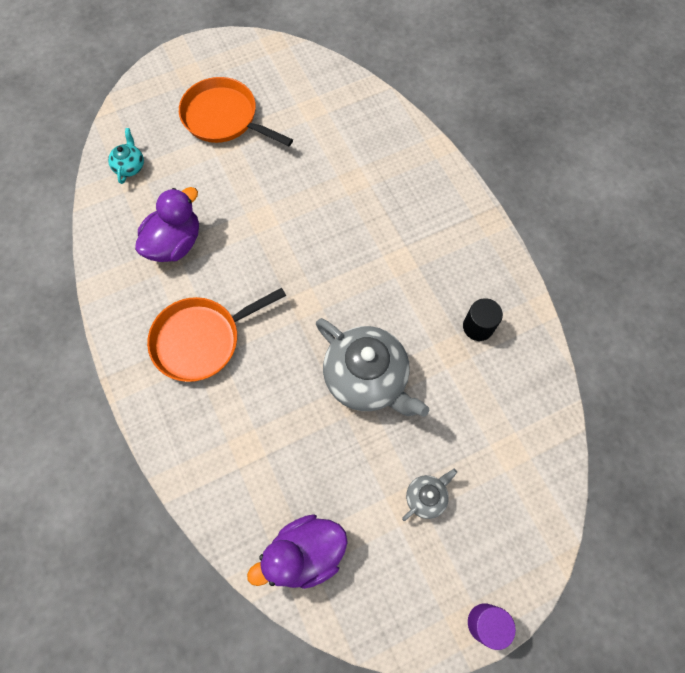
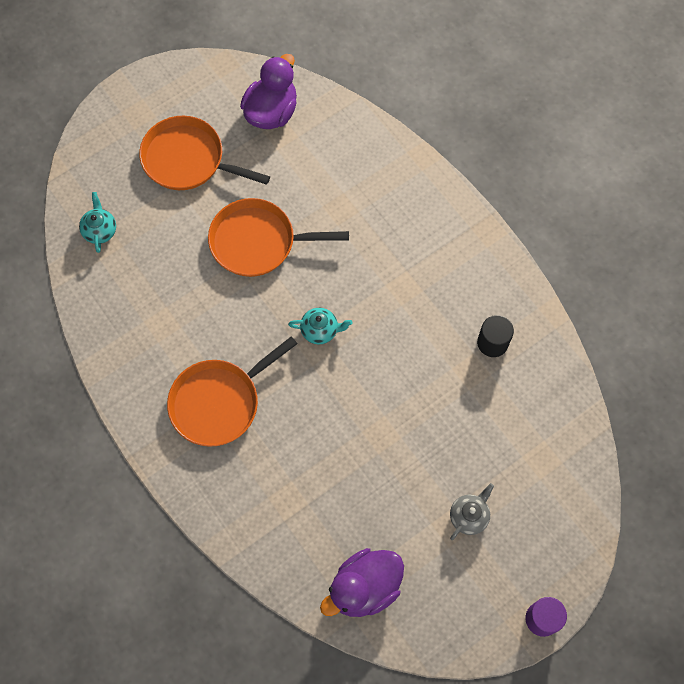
camera: 10 degrees left, 0 degrees up
(175, 243) = (168, 306): purple duck -> purple duck (271, 112)
(271, 198) = (258, 242): none -> orange pan
(312, 288) = (320, 330): none -> turquoise teapot
(367, 378) = (392, 412): grey teapot -> none

